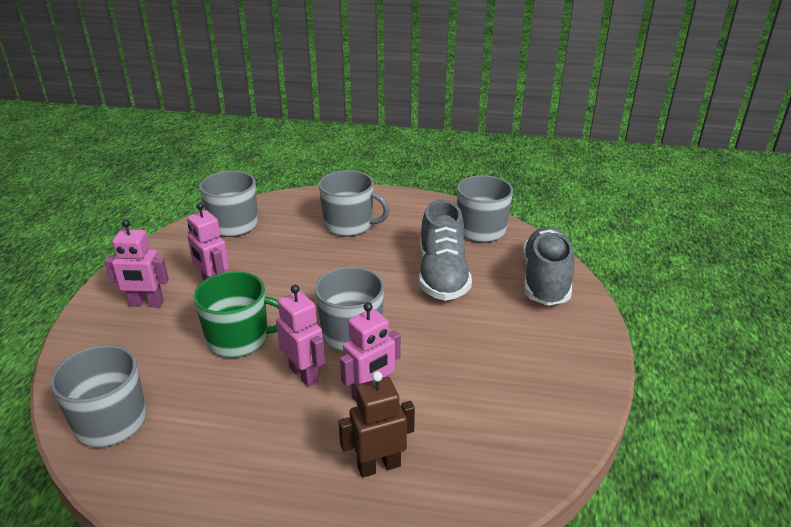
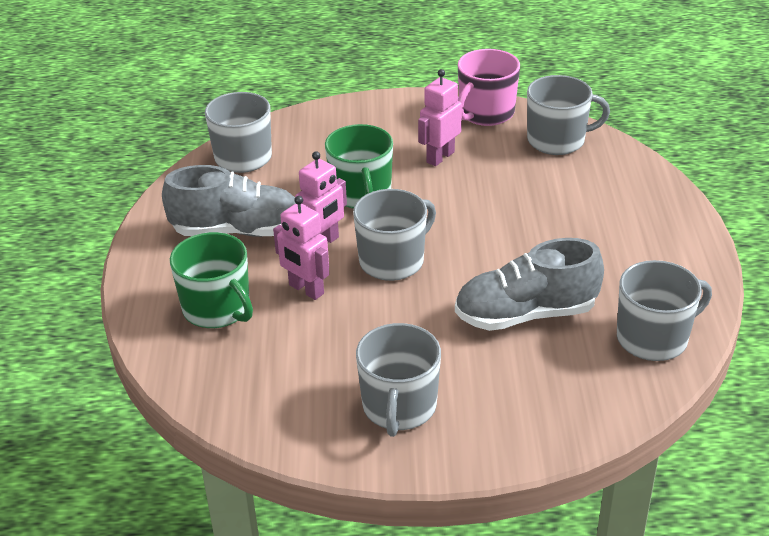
camera: 80 degrees right, 5 degrees up
(146, 304) = (395, 128): pink robot -> none
(166, 251) = (486, 113): none -> pink mug
(349, 225) = (602, 222): grey mug -> grey mug (399, 407)
(378, 466) = (217, 309): brown robot -> green mug
(545, 281) = (554, 409): grey shoe -> grey shoe (237, 230)

